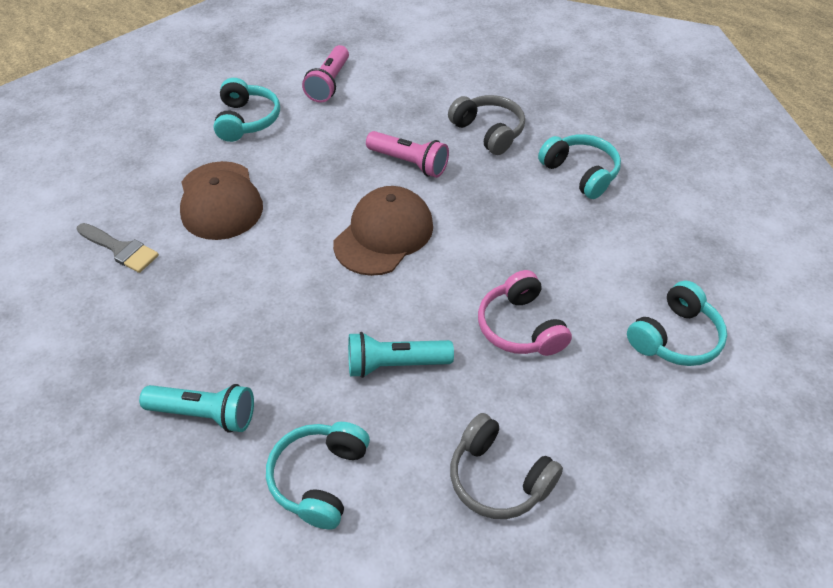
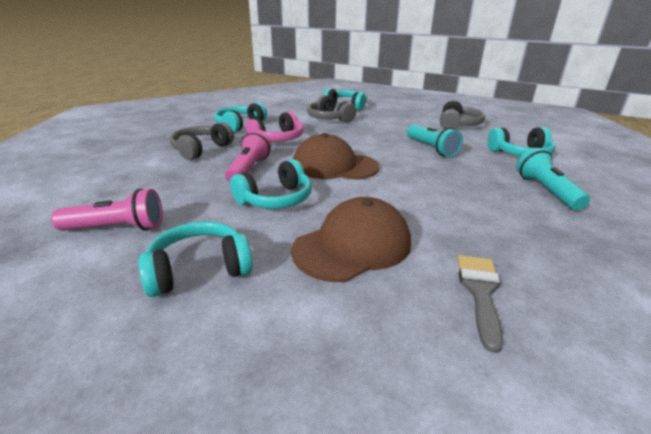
camera: 110 degrees left, 20 degrees down
(326, 171) = (276, 199): none -> turquoise headphones
(520, 327) = (372, 128): pink headphones -> pink headphones (278, 139)
(592, 285) = (329, 118): none -> grey headphones

